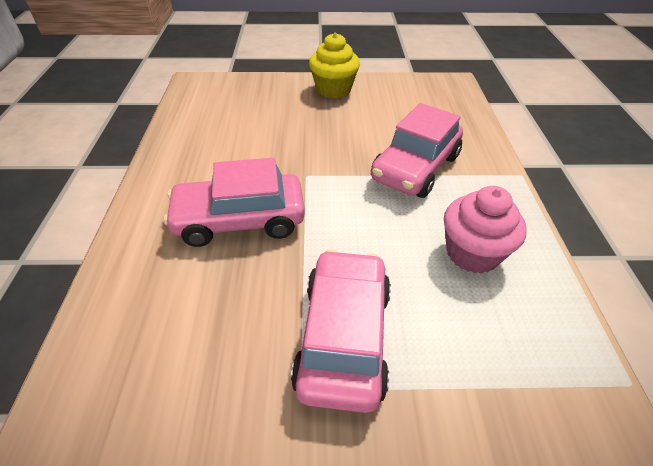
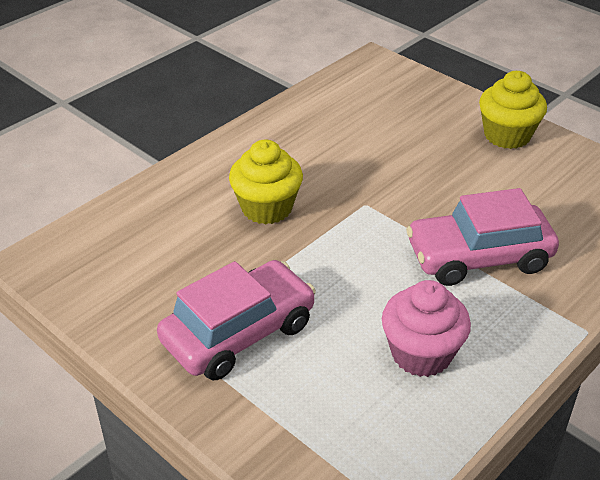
camera: 45 degrees right, 5 degrees down
(240, 220) = (267, 208): pink car -> yellow cupcake

